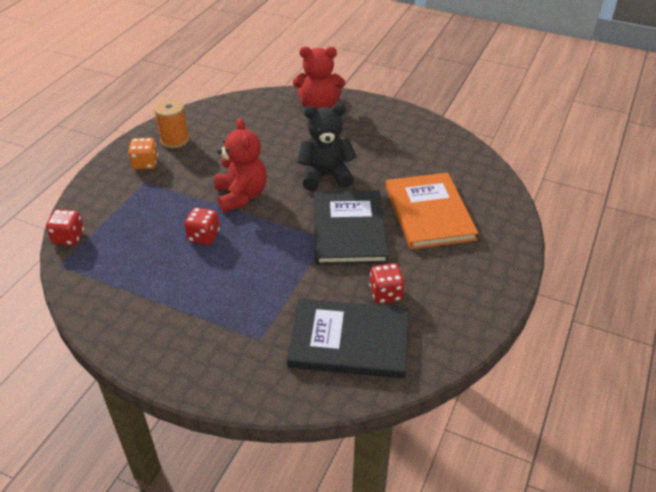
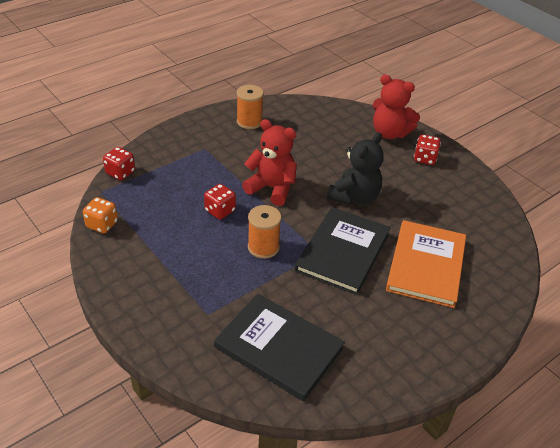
camera: 25 degrees right, 0 degrees up
(145, 163) = (214, 133): orange dice -> orange dice (102, 224)
(241, 196) = (272, 188): red teddy bear -> red teddy bear turned 75 degrees counterclockwise
(271, 254) = (263, 247): none -> orange spool
(326, 176) = (354, 197): black teddy bear -> black teddy bear turned 105 degrees clockwise
(386, 294) = (337, 321): red dice -> red dice (425, 158)

